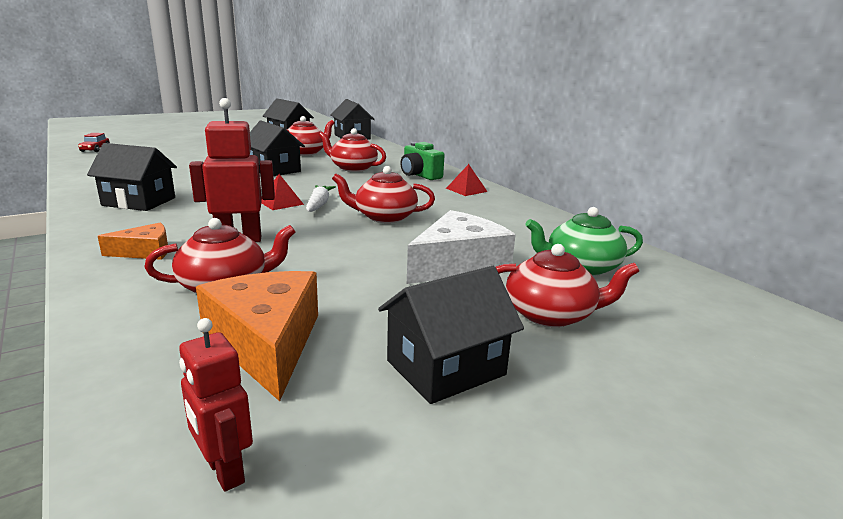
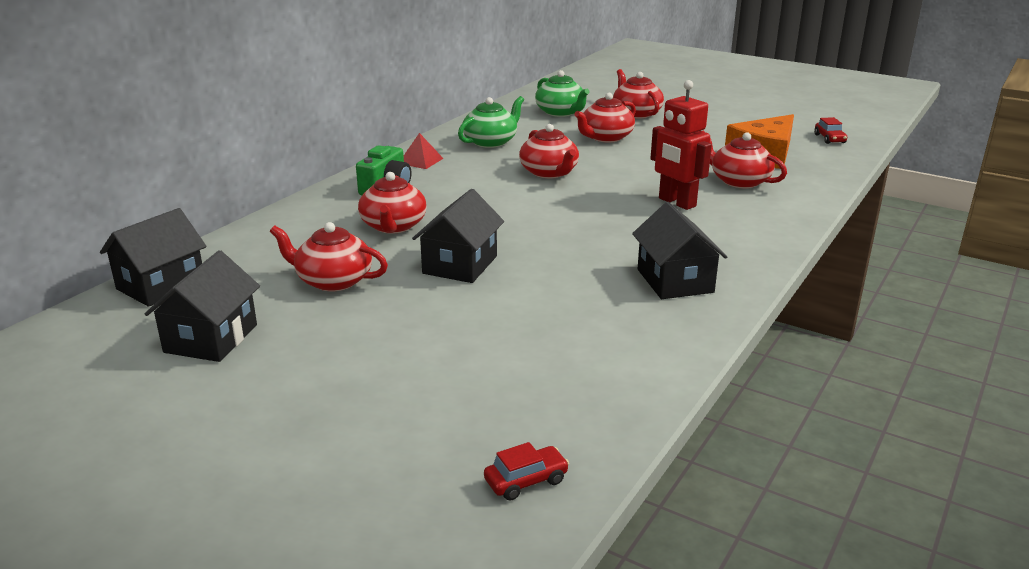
camera: 115 degrees left, 5 degrees up
(145, 252) = (747, 222): orange cheese -> none
(224, 471) = (829, 139): red robot -> red car
(281, 202) = (574, 218): red pyramid -> none
(319, 204) = (554, 202): white carrot -> none
(445, 367) = (718, 123): black house -> none
(458, 264) = (605, 137): white cheese -> red teapot
(493, 216) = (491, 142): none -> green teapot

